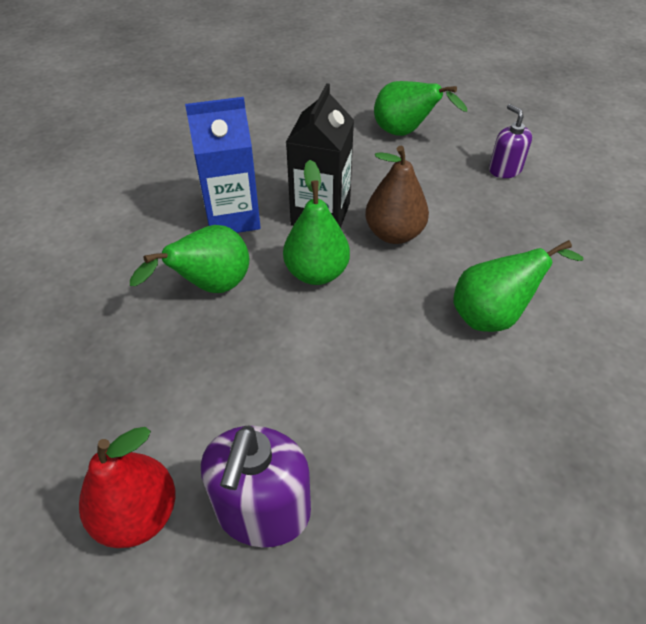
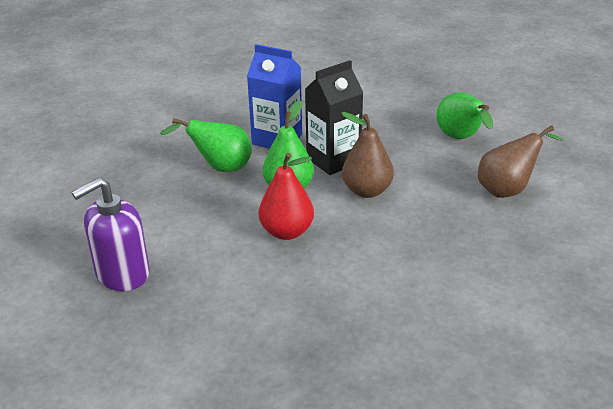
camera: 40 degrees right, 15 degrees down
(137, 514) = (69, 243): red pear -> red pear (287, 232)
(493, 315) = (370, 262): green pear -> none
(505, 169) = (508, 190): purple soap dispenser -> brown pear

